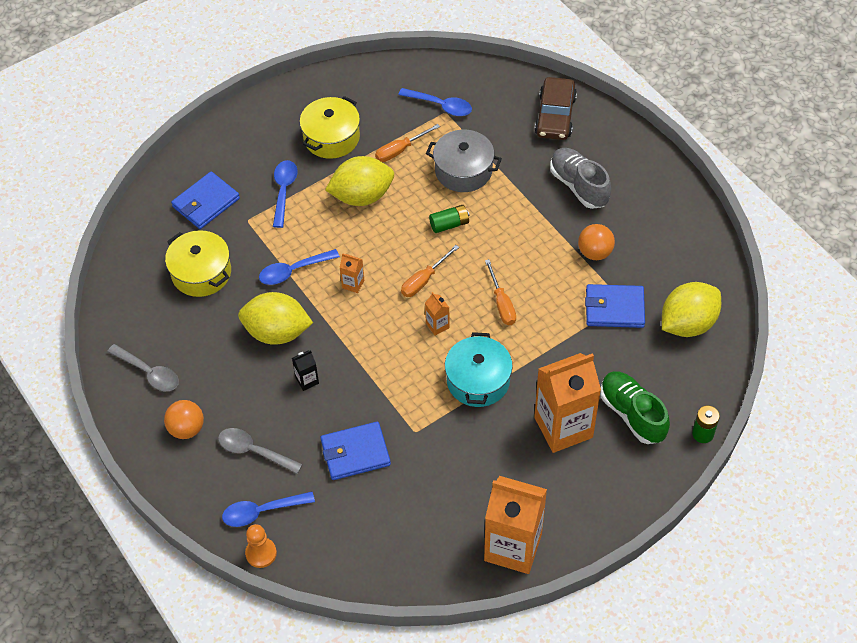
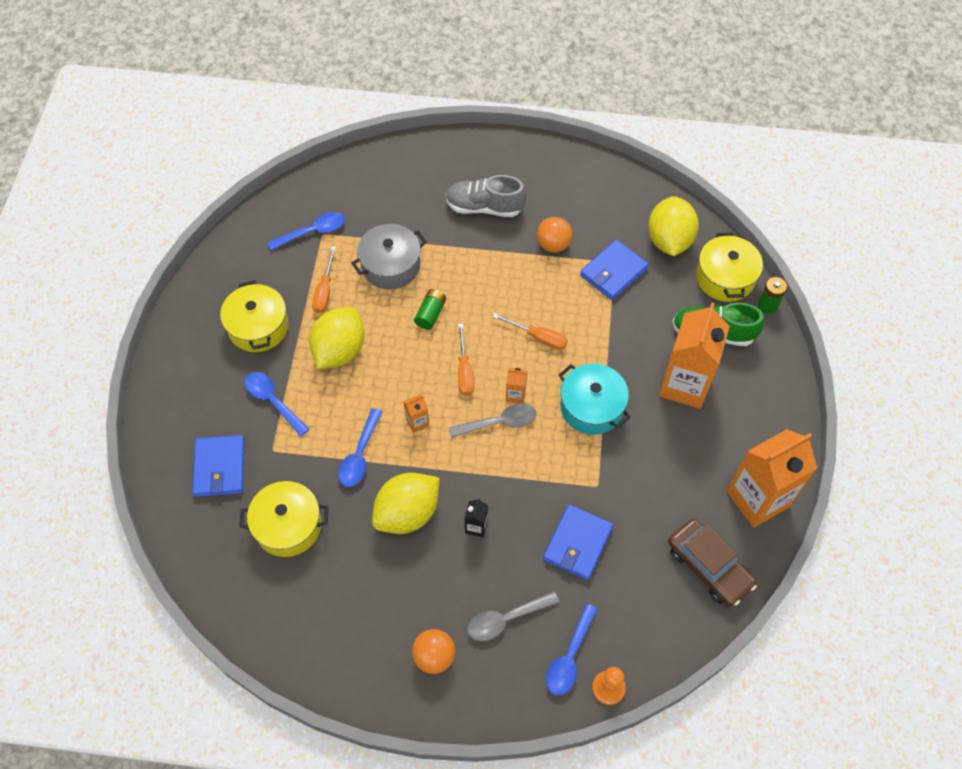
camera: 50 degrees left, 5 degrees up
(149, 373) = (348, 645): grey spoon -> grey spoon (499, 423)
(555, 116) = (405, 171): brown car -> brown car (709, 566)
(695, 386) = (725, 277): none -> yellow pot

